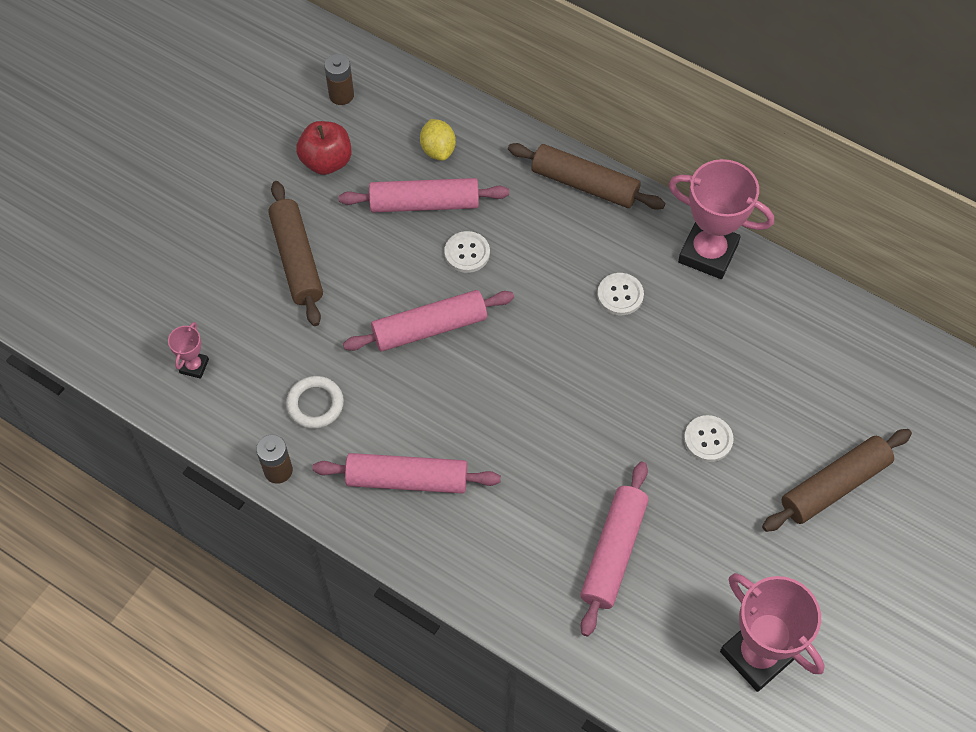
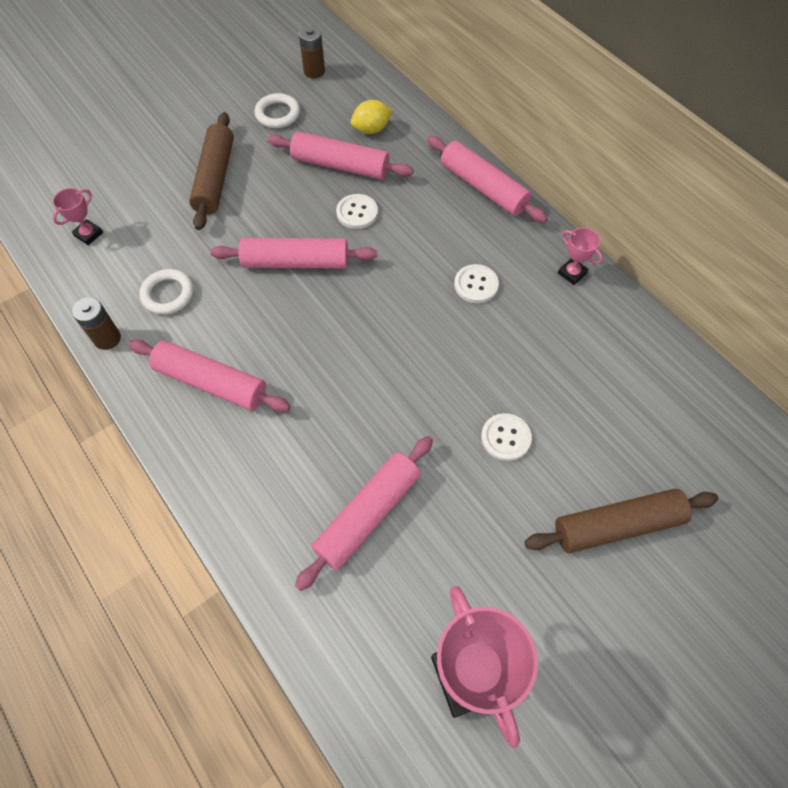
camera: 20 degrees right, 0 degrees up
(326, 161) = (277, 114): red apple -> white ring
(438, 150) = (371, 129): yellow lemon -> yellow lemon turned 60 degrees clockwise
(584, 184) = (483, 187): brown rolling pin -> pink rolling pin
(708, 253) = (572, 273): pink trophy -> pink trophy, size x0.47

